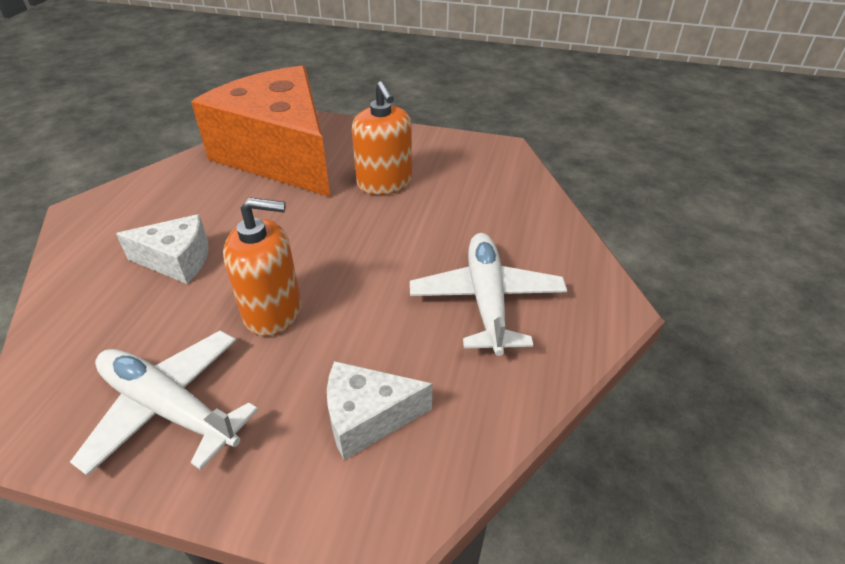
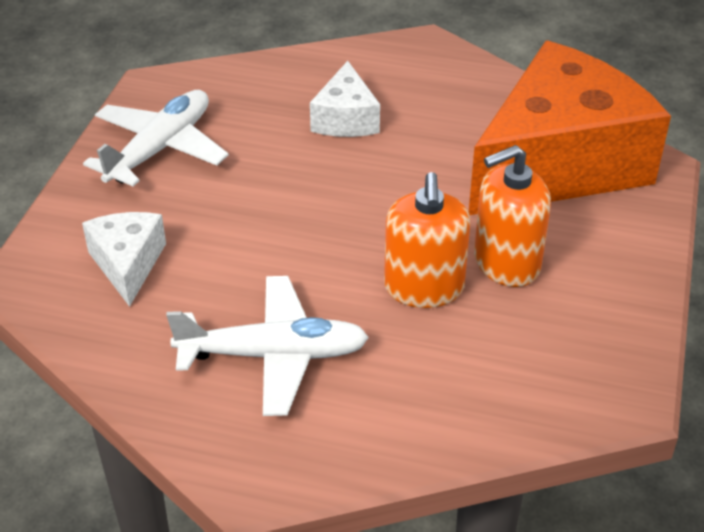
camera: 90 degrees right, 0 degrees up
(273, 311) = (268, 191): orange soap dispenser -> orange soap dispenser (424, 287)

